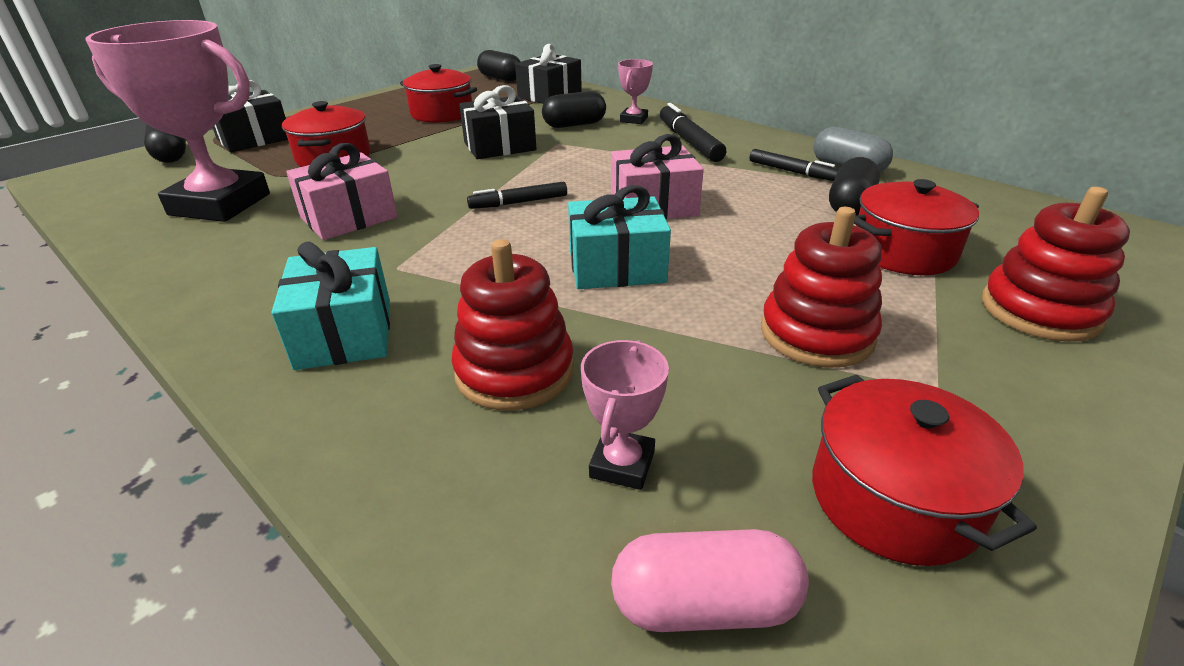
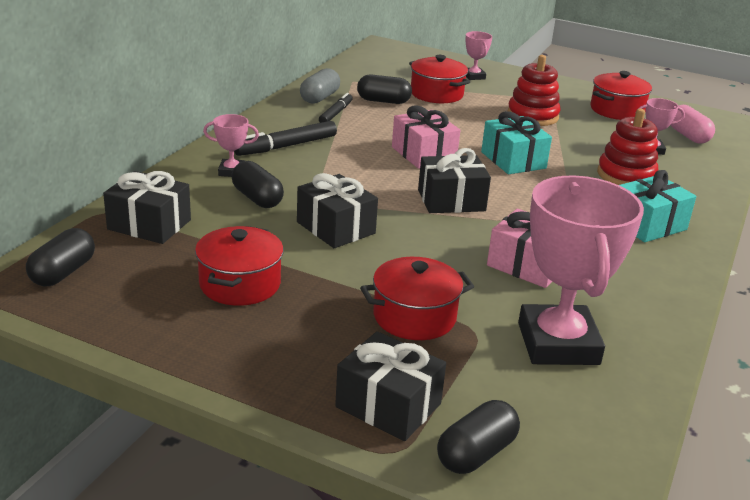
camera: 110 degrees left, 5 degrees down
(518, 203) = (451, 200): black marker -> black gift
(1039, 311) = (474, 76): red stacking toy -> pink trophy

